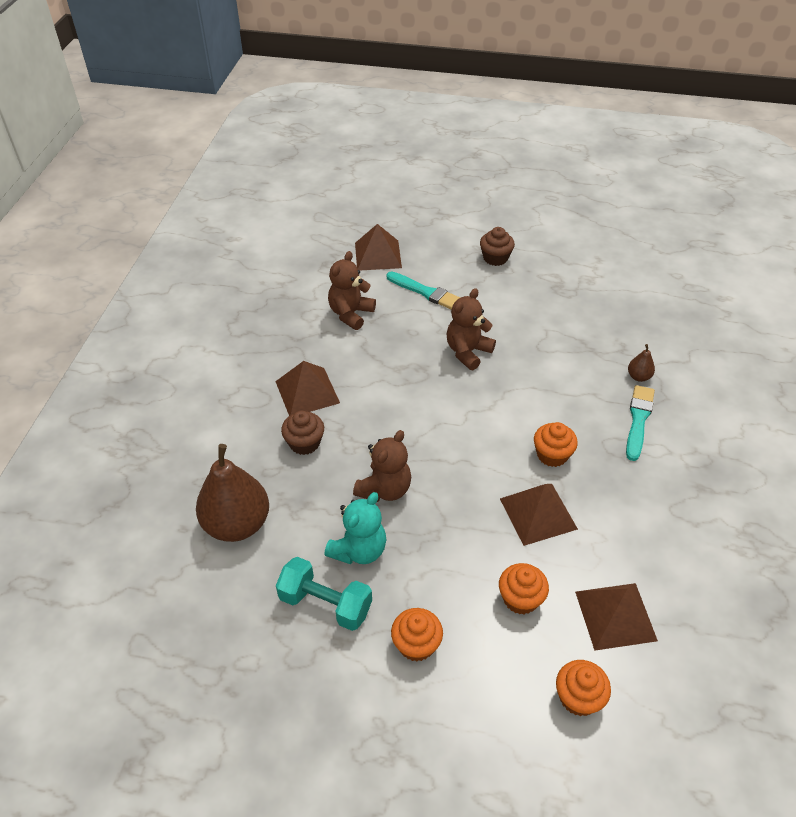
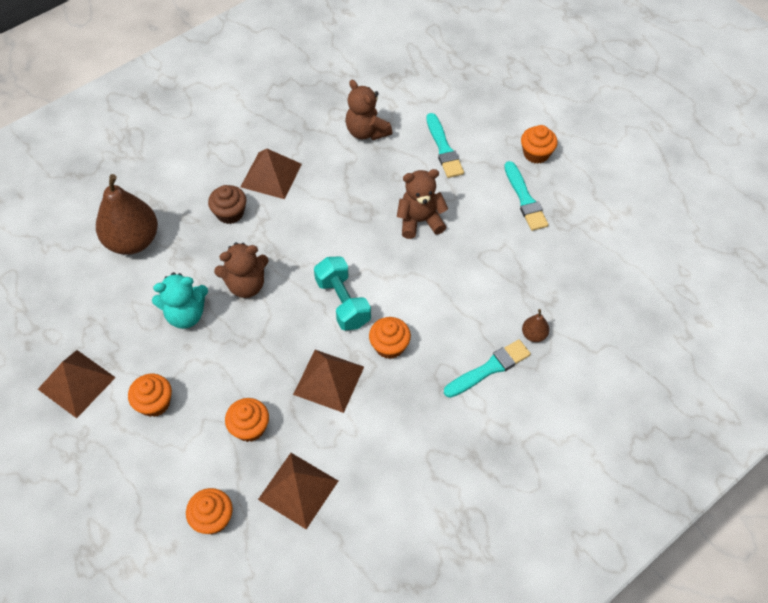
camera: 40 degrees right, 10 degrees up
(325, 604) = (130, 334): turquoise dumbbell -> turquoise dumbbell (343, 302)
(351, 314) = (366, 131): brown teddy bear -> brown teddy bear turned 105 degrees counterclockwise
(378, 255) = (442, 92): brown pyramid -> brown pyramid (76, 383)
(495, 258) = (536, 154): brown cupcake -> orange cupcake
(524, 292) = (525, 199): none -> turquoise brush

